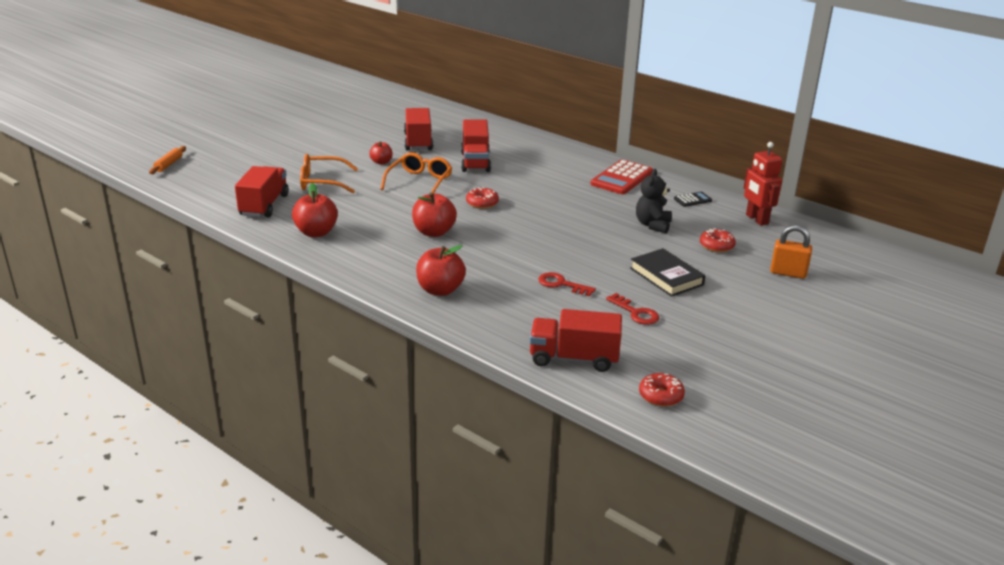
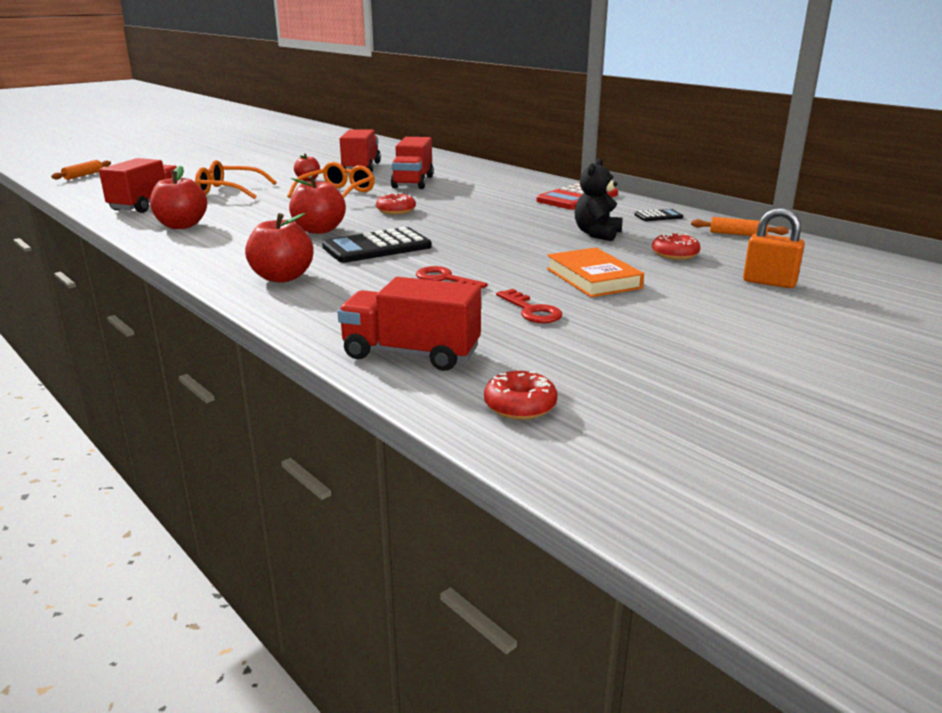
camera: 10 degrees right, 5 degrees down
(491, 251) = (377, 247): none -> black calculator
(666, 276) = (593, 278): black book -> orange book
(756, 219) = (737, 234): red robot -> orange rolling pin

